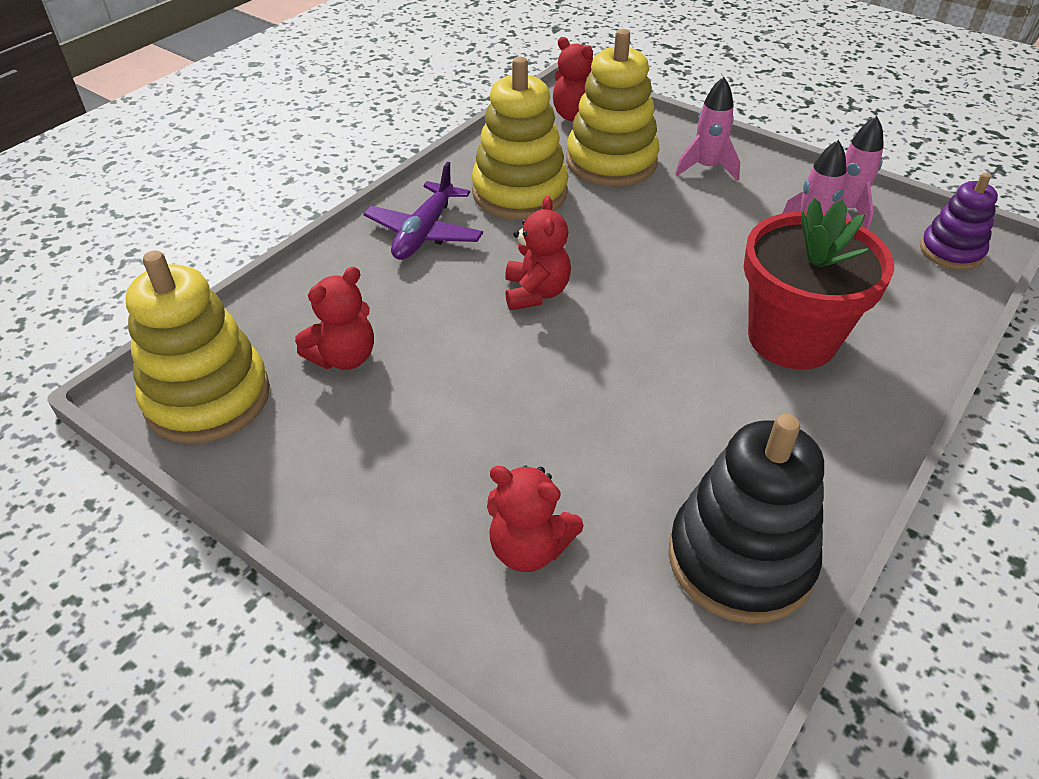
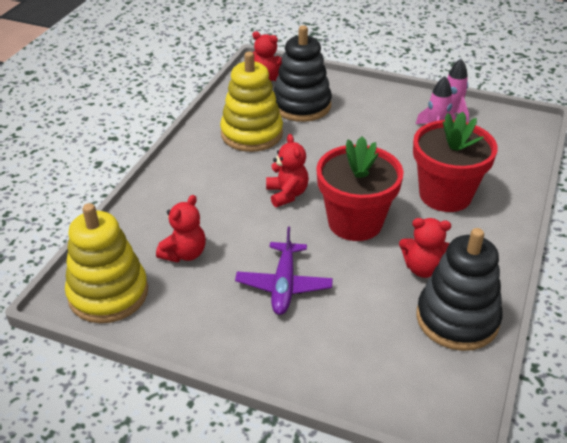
camera: 15 degrees left, 5 degrees down
(424, 233) = (201, 169): purple plane -> purple plane (284, 285)
(529, 548) = (340, 337): red teddy bear -> red teddy bear (423, 268)
(611, 162) = (301, 105): yellow stacking toy -> black stacking toy
(626, 357) = (355, 222): none -> red flower pot
(707, 168) = (361, 101): pink rocket -> none
(951, 251) = (517, 129): purple stacking toy -> none

